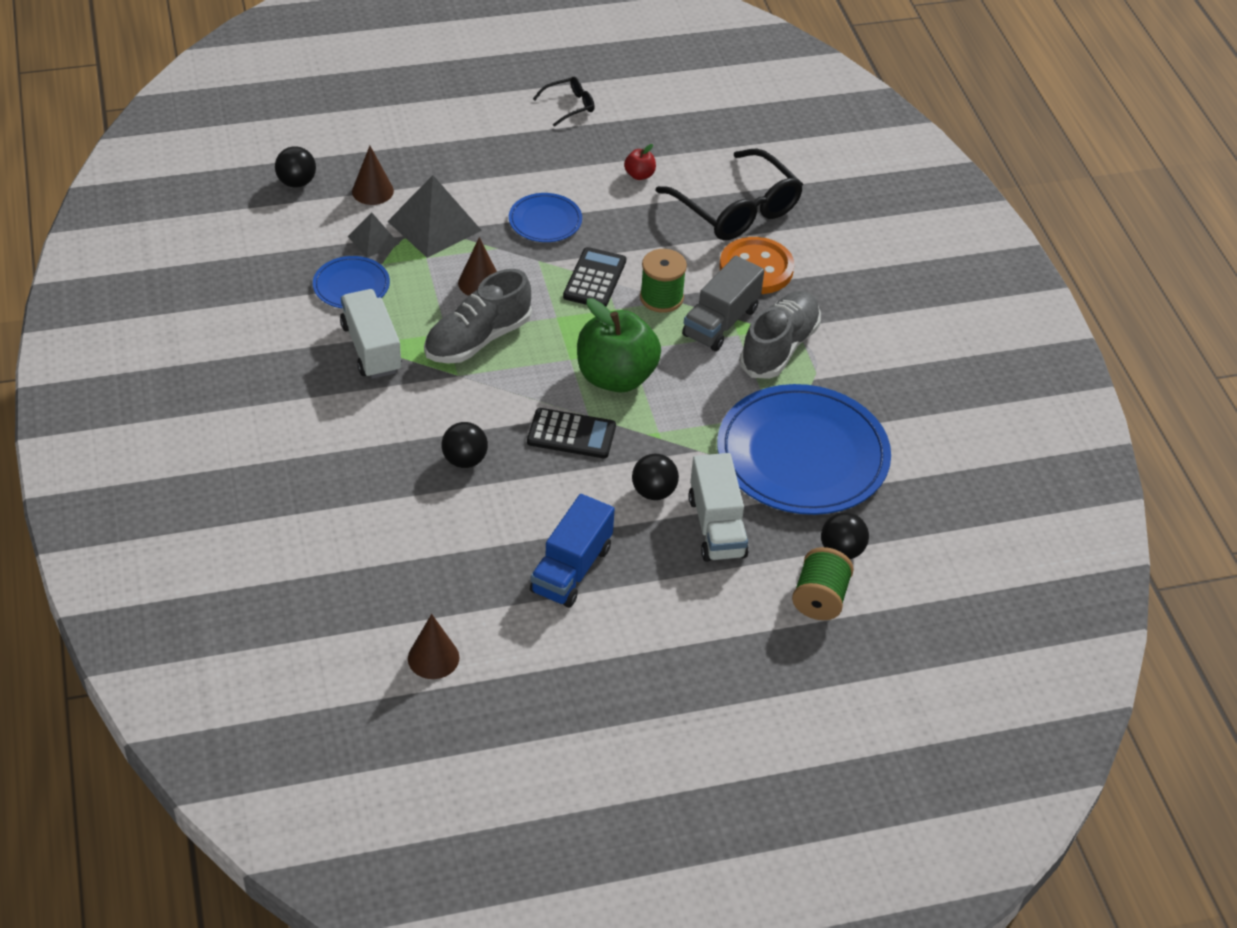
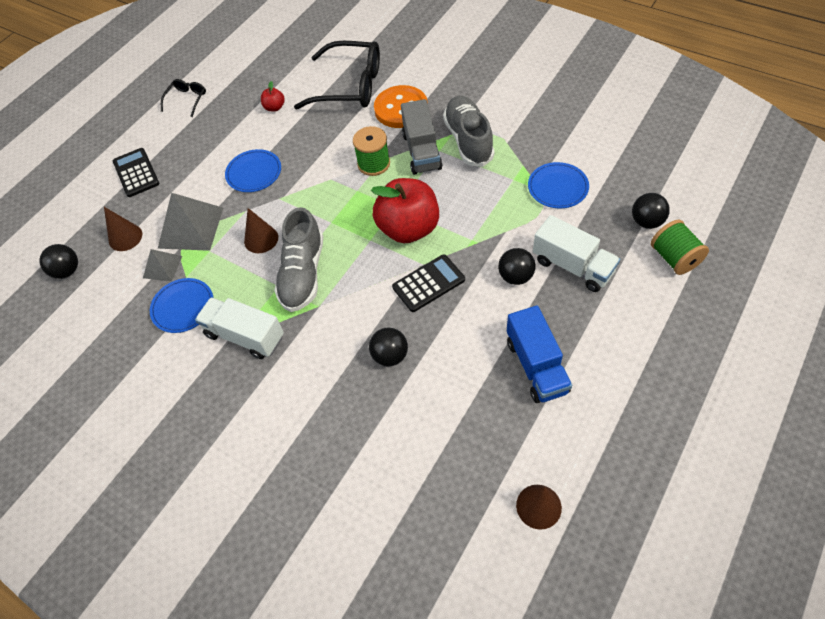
camera: 35 degrees left, 10 degrees up
(595, 279) = (324, 183): black calculator -> black calculator (136, 173)
(616, 377) = (408, 228): green apple -> red apple
(802, 455) = (558, 187): blue plate -> blue plate, size x0.47

